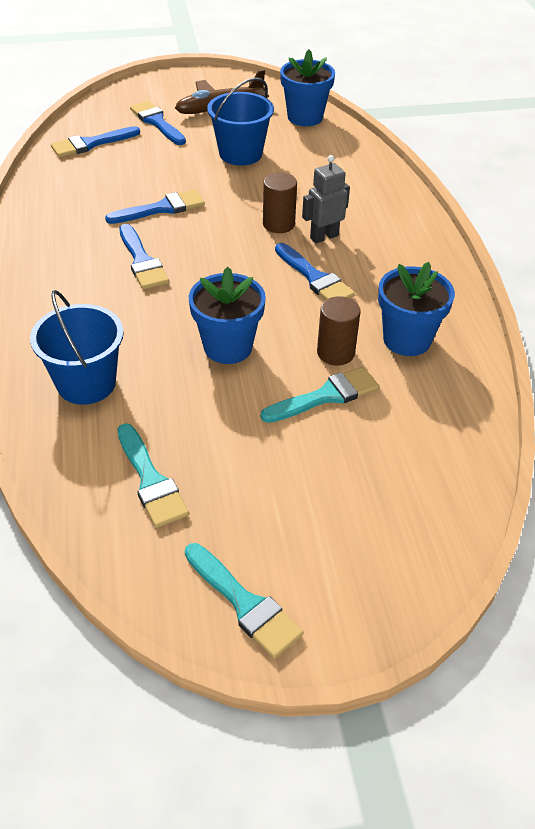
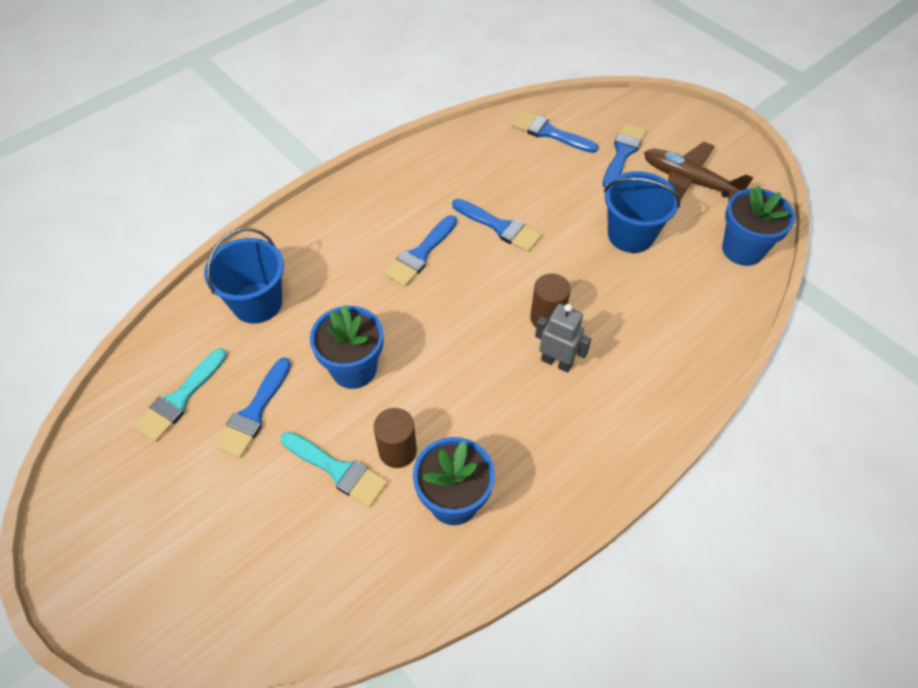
camera: 60 degrees right, 10 degrees up
(244, 604) = (90, 522): turquoise brush -> none
(314, 278) = (489, 385): blue brush -> blue brush (254, 412)

